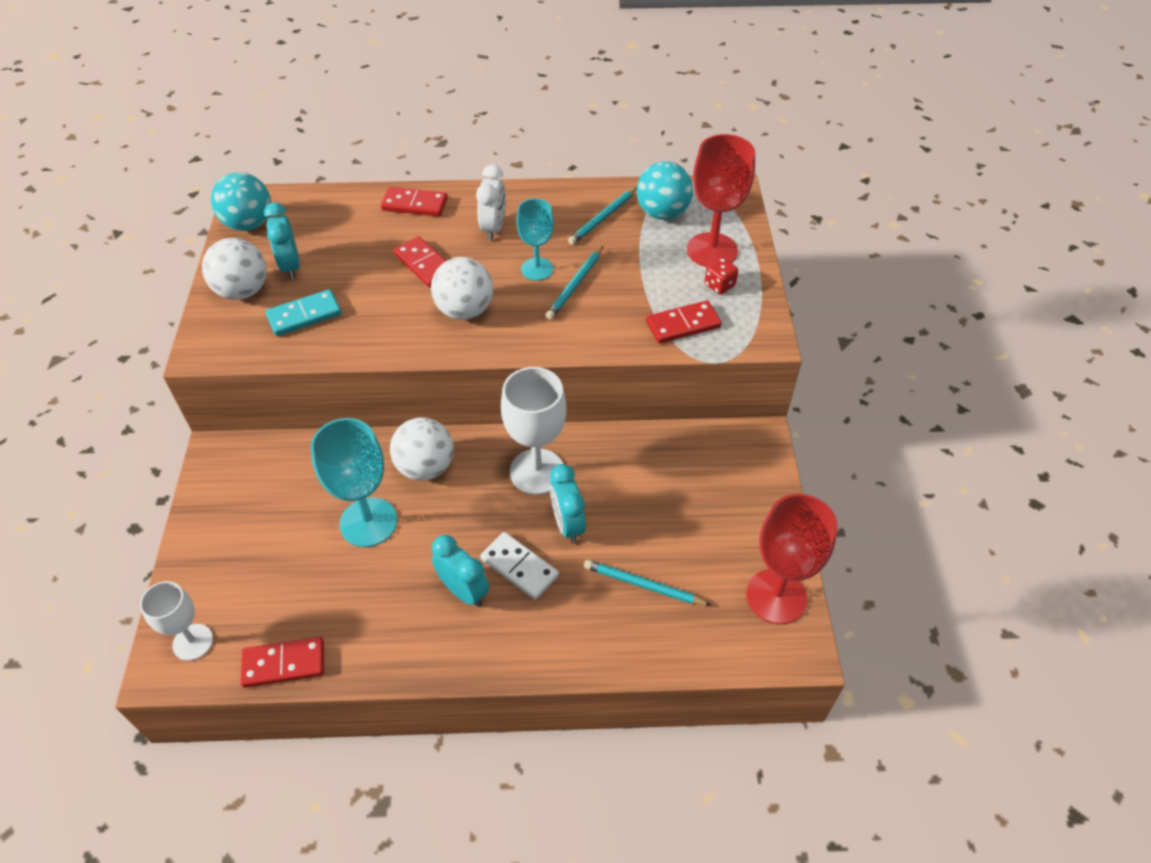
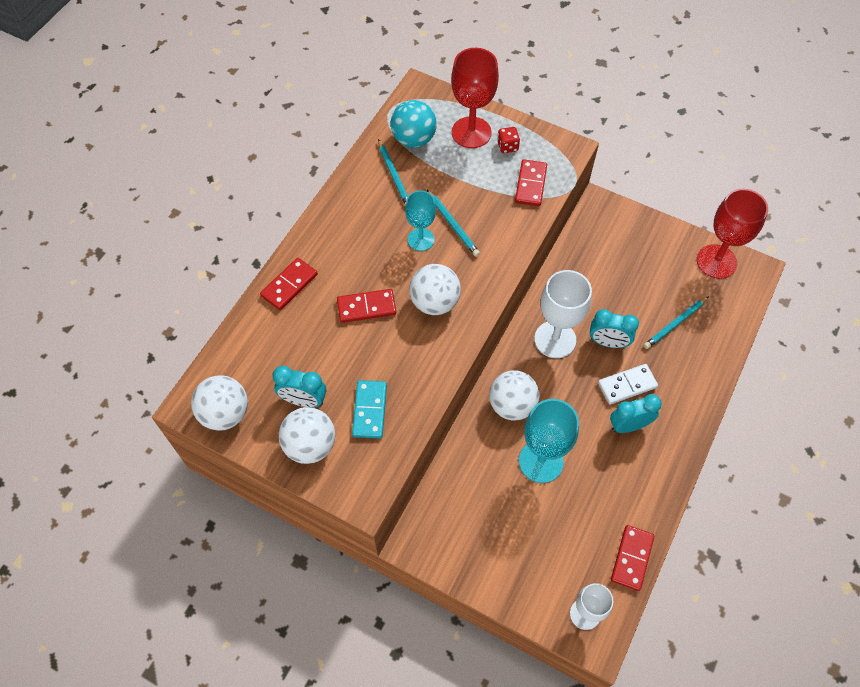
camera: 60 degrees left, 10 degrees up
(249, 224) = (225, 413): turquoise ball -> white ball
(493, 228) = (356, 246): white clock -> none

